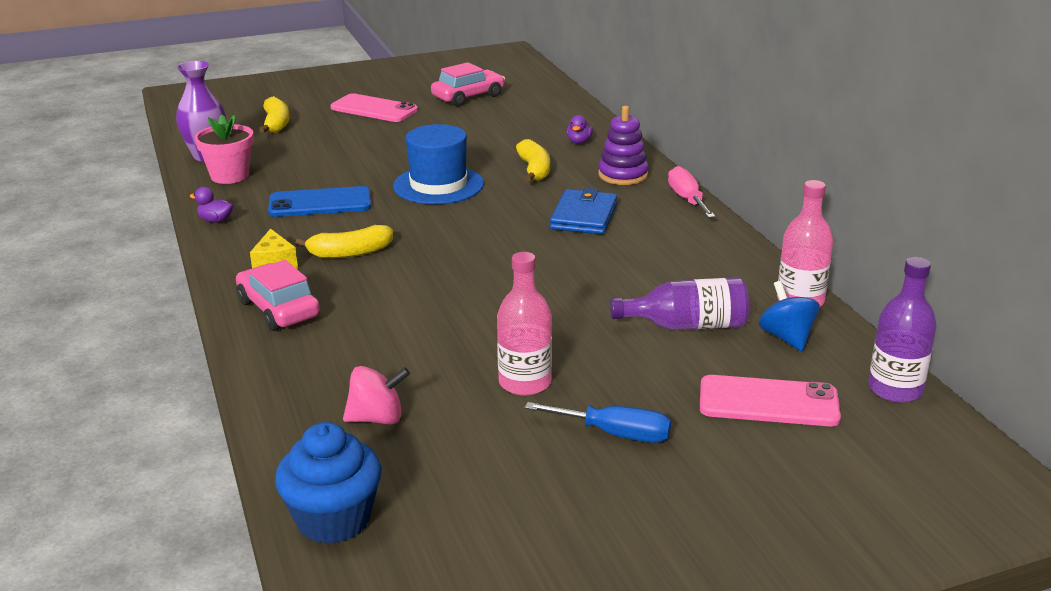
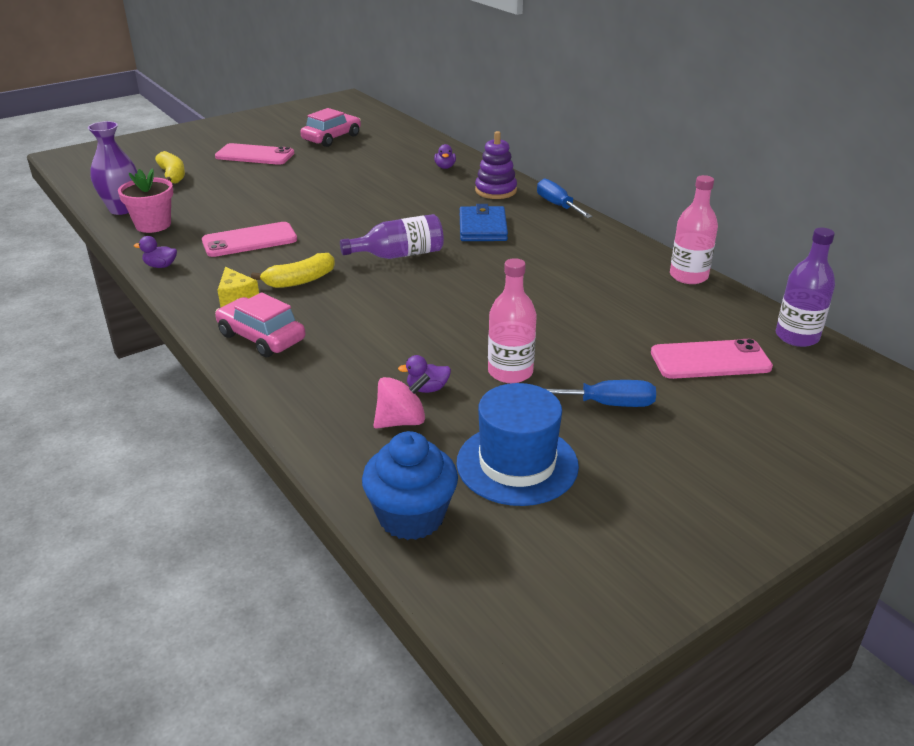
camera: 15 degrees left, 5 degrees up
(320, 203) = (249, 240): blue phone -> pink phone
(423, 388) = (427, 389): none -> purple duck
(438, 185) = (346, 214): blue hat -> blue hat (517, 464)
(534, 170) = (421, 194): yellow banana -> none
(686, 325) = (613, 307): purple bottle -> purple bottle (399, 255)
(687, 199) = (557, 205): pink screwdriver -> blue screwdriver
(786, 337) = (695, 307): blue spinning top -> none

